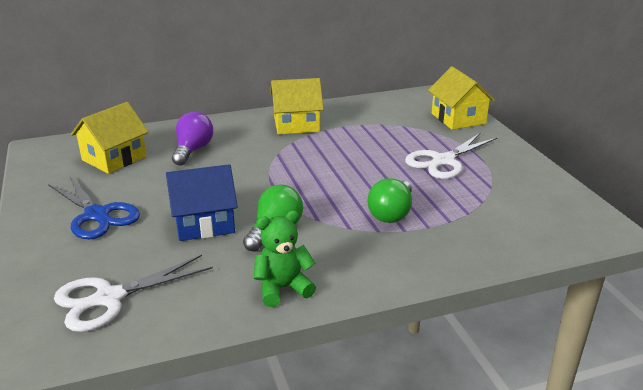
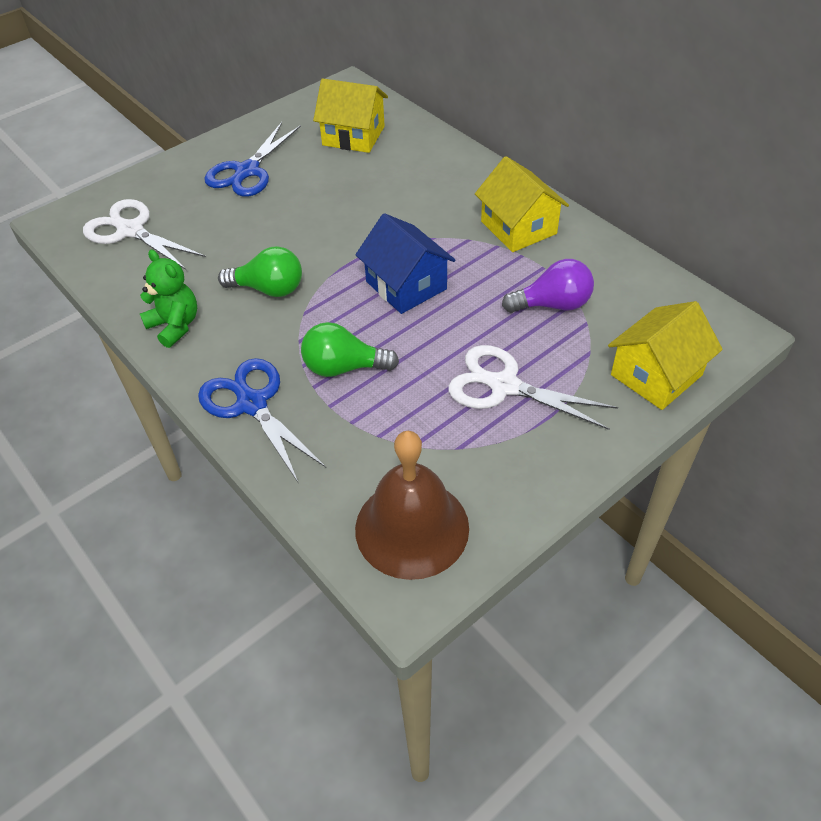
camera: 70 degrees right, 20 degrees up
(193, 150) = (401, 176): purple light bulb -> purple light bulb (552, 304)
(204, 223) = (263, 238): blue house -> blue house (406, 285)
(408, 261) = (252, 404): none -> blue scissors
(554, 216) = (412, 528): none -> brown bell

